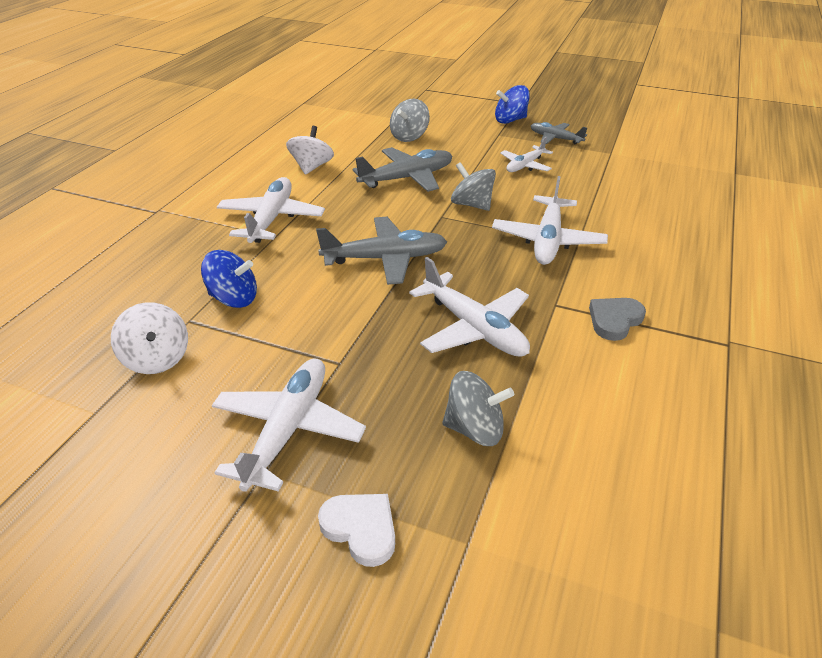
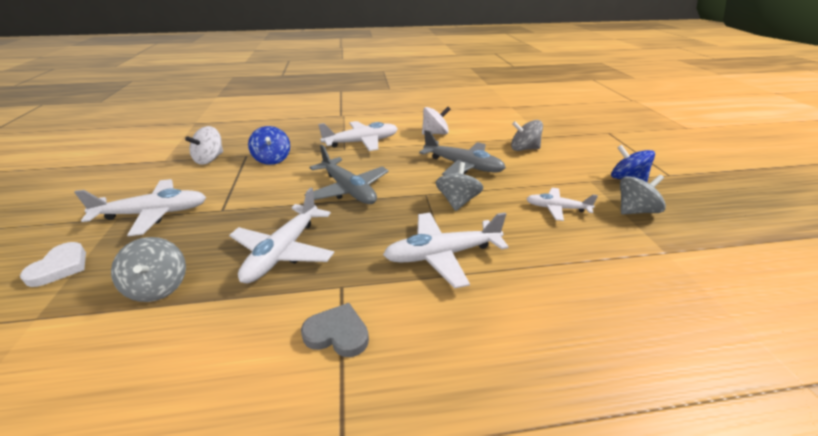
camera: 60 degrees right, 5 degrees down
(555, 138) = (635, 210): grey plane -> grey spinning top

